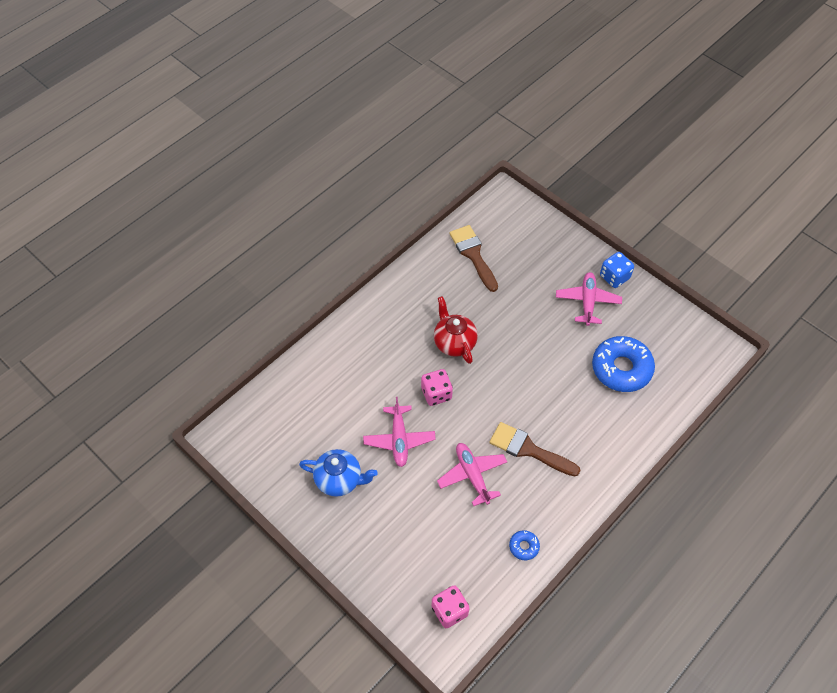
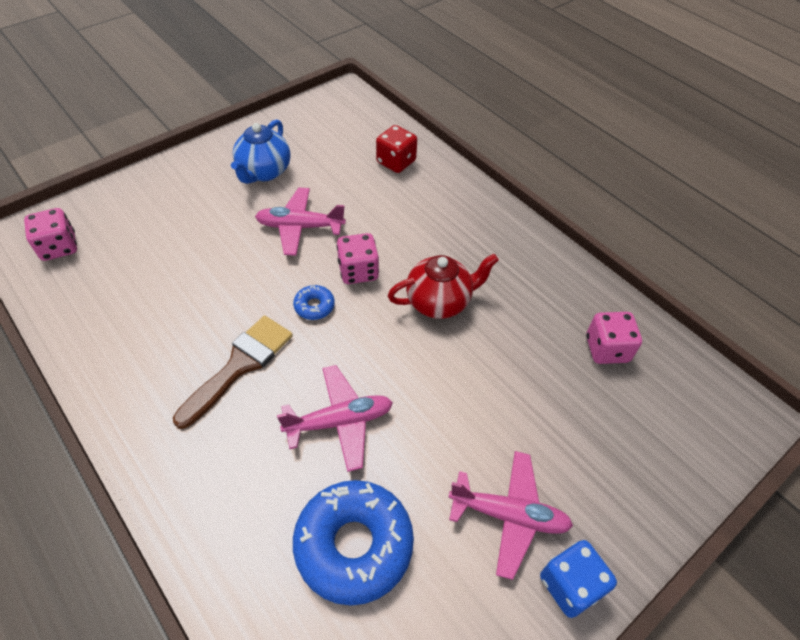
camera: 95 degrees right, 5 degrees down
(315, 384) = (396, 162): none -> red dice
(472, 475) = (224, 293): pink plane -> pink plane (340, 421)
(473, 255) = (606, 349): brown brush -> pink dice
(524, 546) = (98, 334): blue donut -> blue donut (314, 306)

